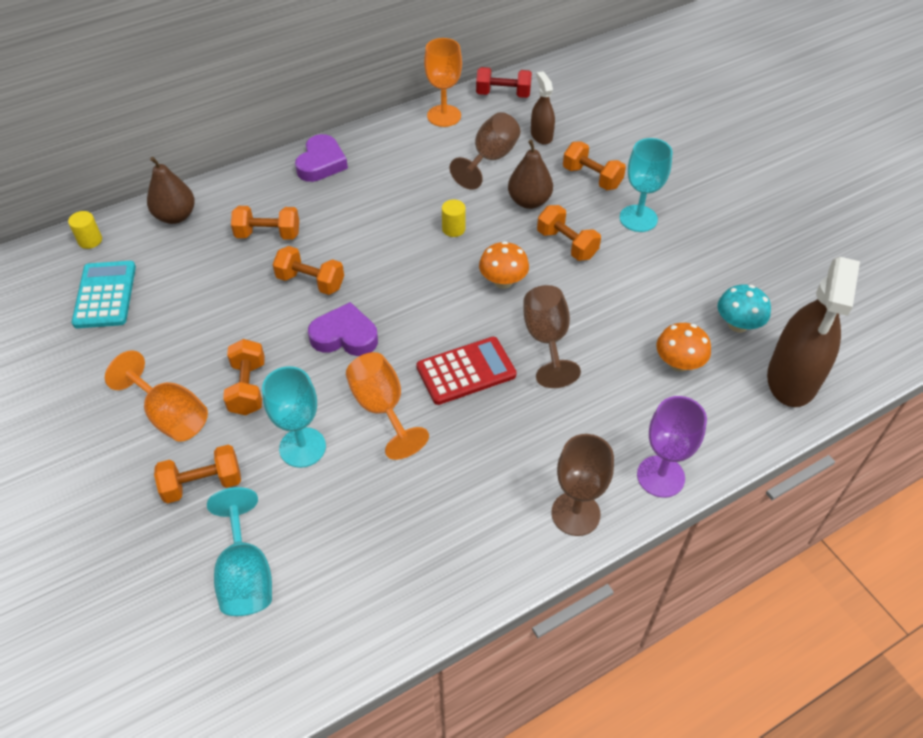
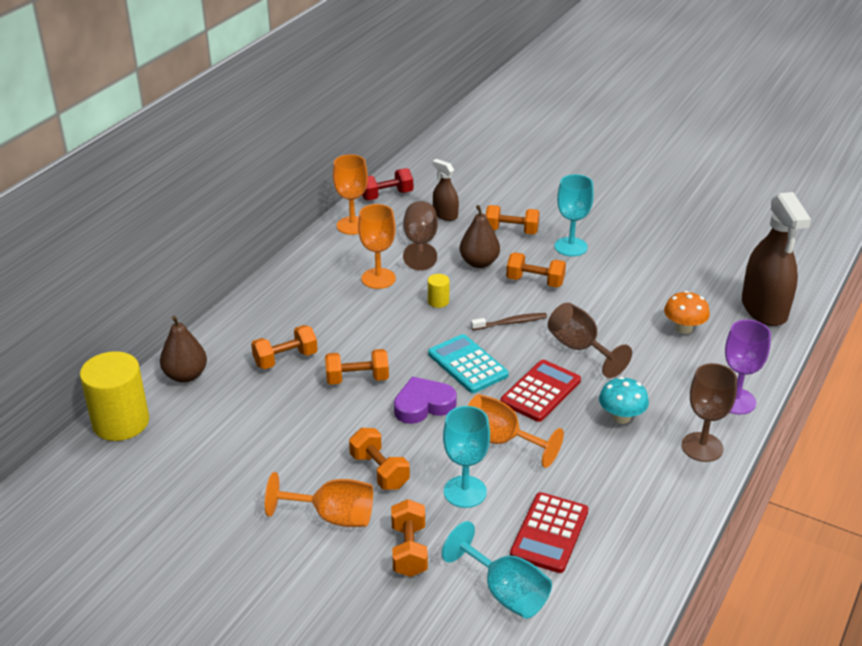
camera: 30 degrees left, 15 degrees down
(90, 240) = (121, 422): yellow cylinder -> yellow cylinder, size x2.28
(105, 295) = (180, 457): turquoise calculator -> turquoise calculator (467, 364)
(203, 484) = (409, 550): orange dumbbell -> orange dumbbell turned 45 degrees counterclockwise
(321, 163) = (280, 292): purple heart -> none
(340, 533) = (549, 533): none -> red calculator
(419, 182) = (378, 278): none -> orange goblet
(503, 281) = (511, 323): orange mushroom -> brown toothbrush
(738, 324) = (700, 289): turquoise mushroom -> turquoise mushroom (621, 417)

